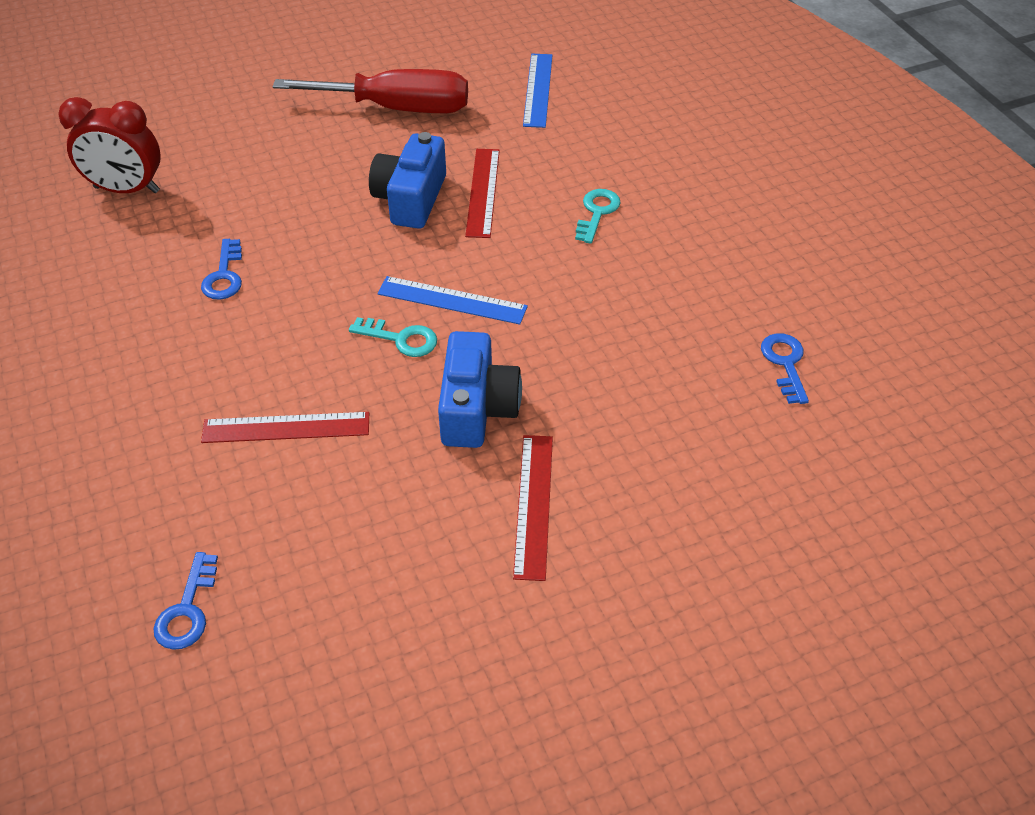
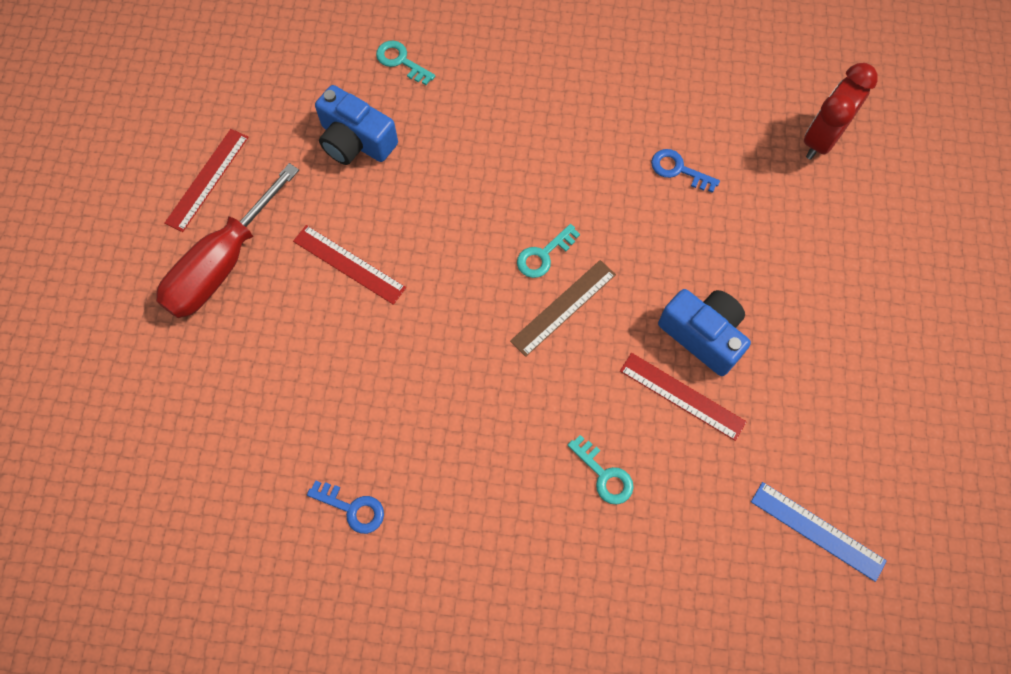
camera: 120 degrees right, 20 degrees up
(187, 610) = (401, 61): blue key -> turquoise key
(286, 427) = (504, 154): red ruler -> red ruler (207, 179)
(397, 108) = (844, 385): red screwdriver -> red screwdriver (222, 264)
(452, 300) = (563, 307): blue ruler -> brown ruler
(477, 408) = (448, 271): blue camera -> blue camera (356, 141)

